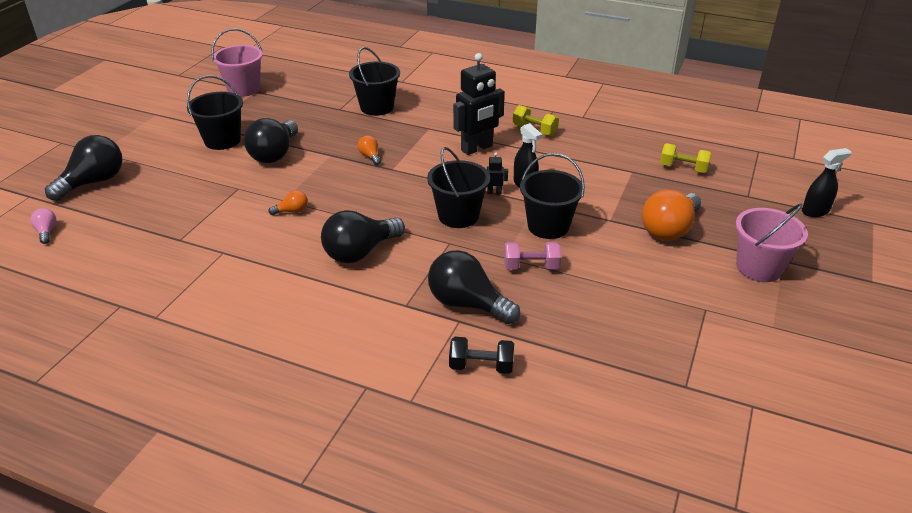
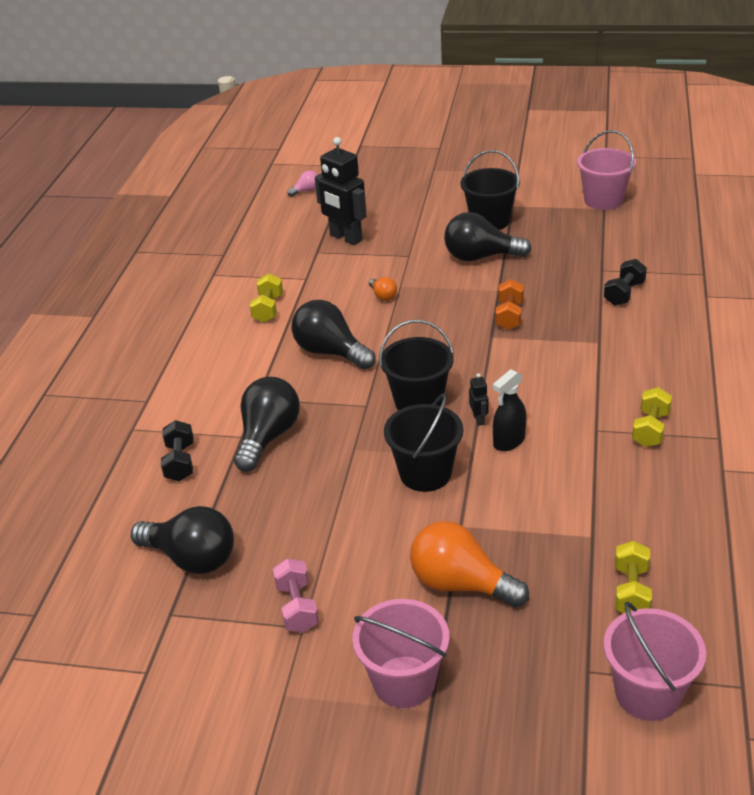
camera: 80 degrees right, 0 degrees up
(93, 182) = (384, 184): black light bulb -> black light bulb (191, 558)
(258, 283) = (268, 309): none -> yellow dumbbell
(370, 156) = (509, 316): orange light bulb -> orange dumbbell
(377, 107) = (624, 294): black bucket -> black dumbbell
(477, 148) = (572, 388): black robot -> black robot (345, 238)
(531, 266) = (342, 471): pink dumbbell -> pink dumbbell (297, 607)
(764, 180) = (647, 693): none -> pink bucket
(815, 211) = (582, 759): black spray bottle -> none

